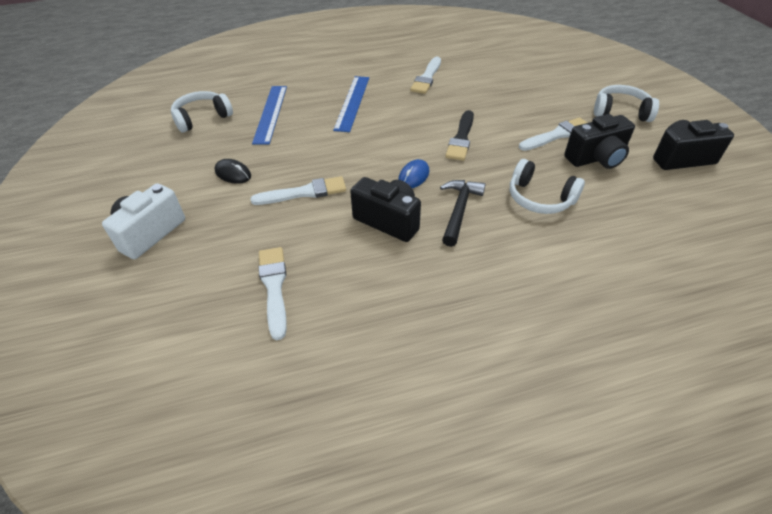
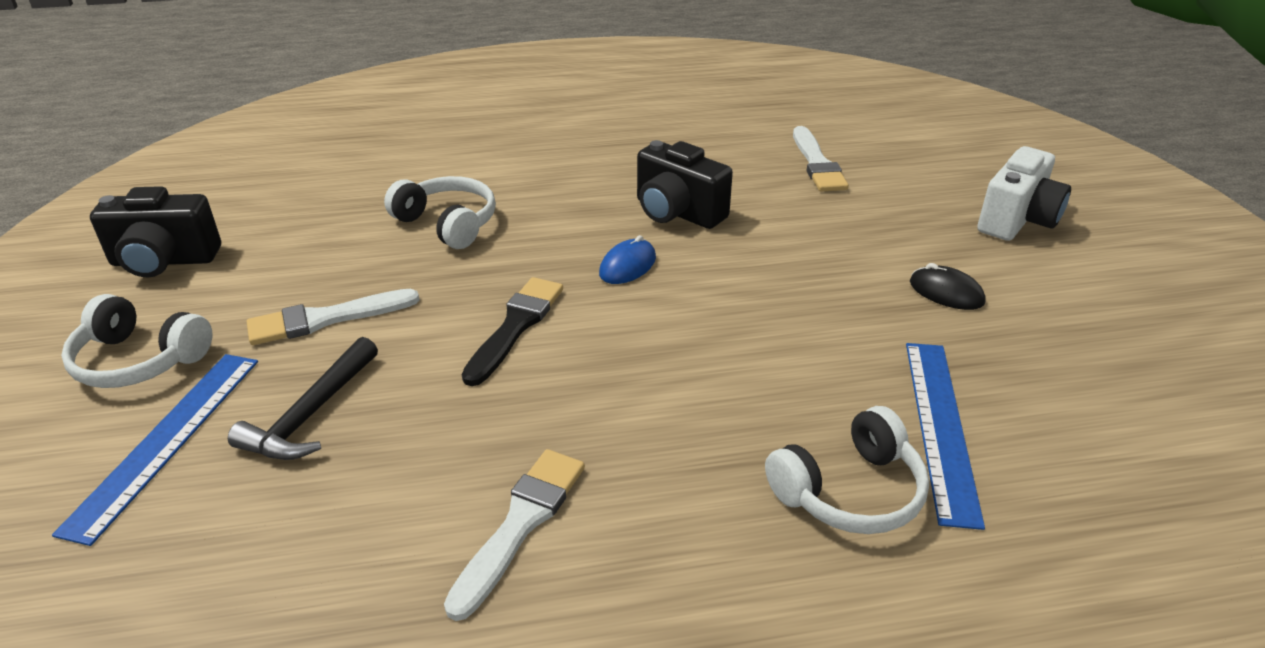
camera: 175 degrees left, 10 degrees down
(202, 118) = (1106, 427): white headphones -> white headphones (849, 491)
(304, 192) = (808, 255): white brush -> none
(352, 102) = (740, 444): blue ruler -> blue ruler (166, 440)
(459, 210) = (573, 218): black hammer -> black hammer (310, 415)
(596, 158) = (303, 271): black camera -> none

